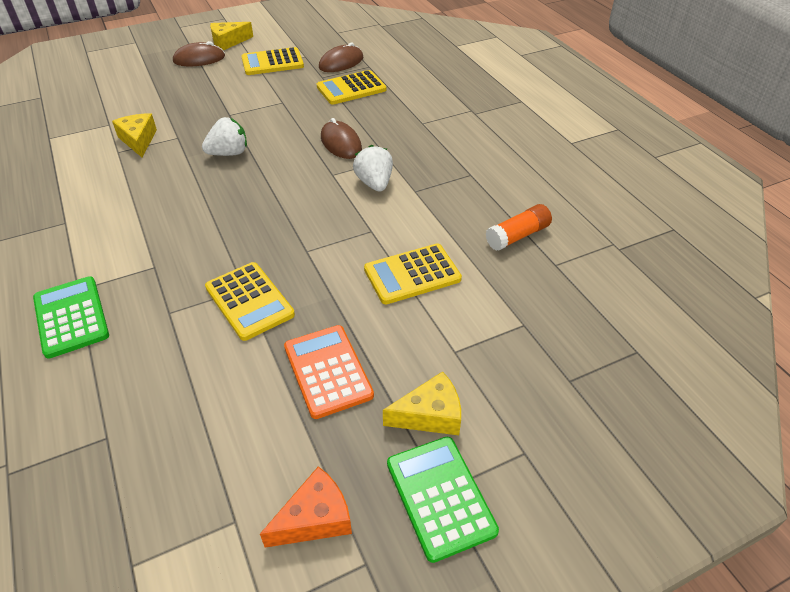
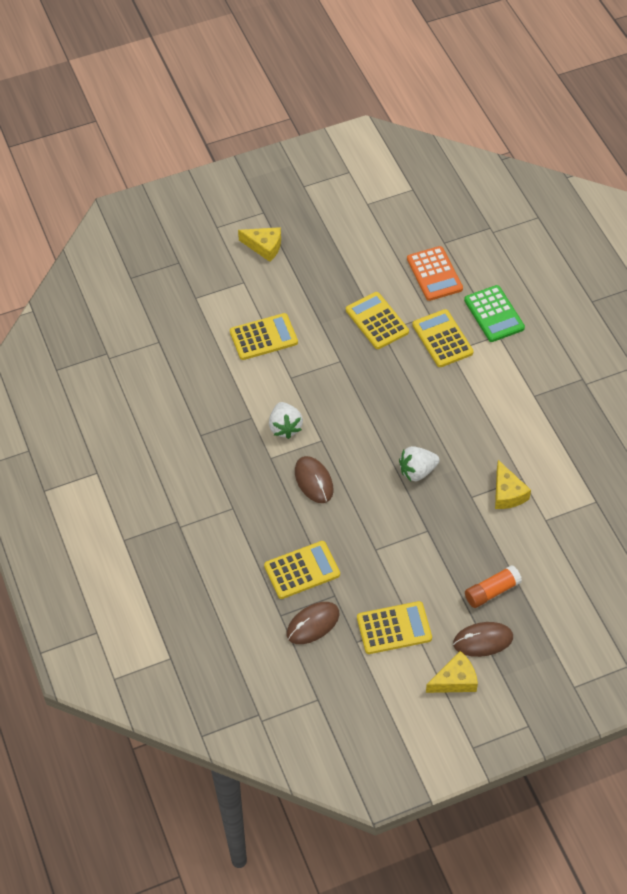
camera: 175 degrees left, 10 degrees up
(160, 281) = (442, 339): none -> yellow calculator
(315, 518) = (327, 203): orange cheese -> none
(327, 371) = (323, 273): orange calculator -> orange calculator (434, 274)
(430, 415) = (264, 247): yellow cheese -> yellow cheese turned 150 degrees counterclockwise
(440, 497) = (265, 209): green calculator -> none
(517, 236) = (179, 367): orange glue stick -> orange glue stick (492, 591)

